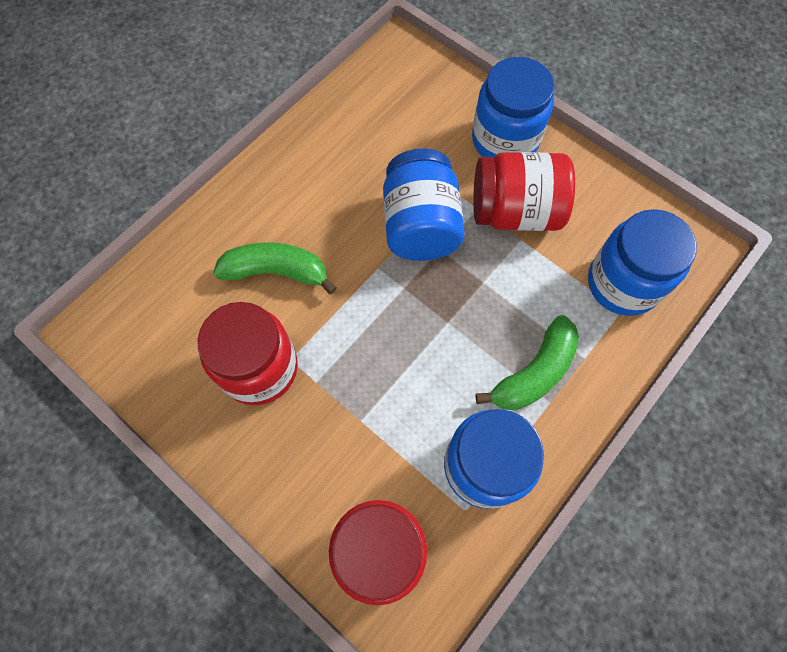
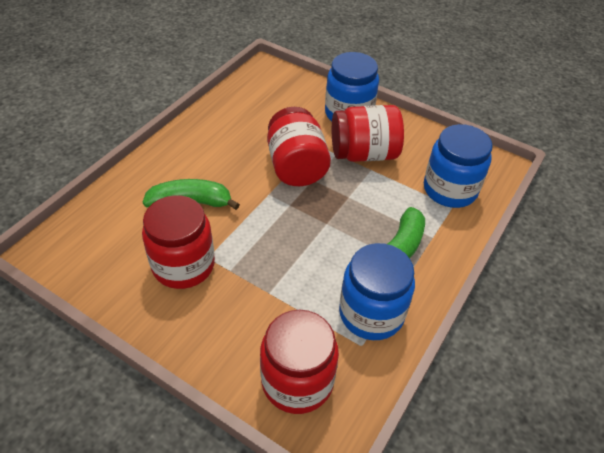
camera: 10 degrees left, 20 degrees down
(420, 225) = (296, 166): blue jar -> red jar

